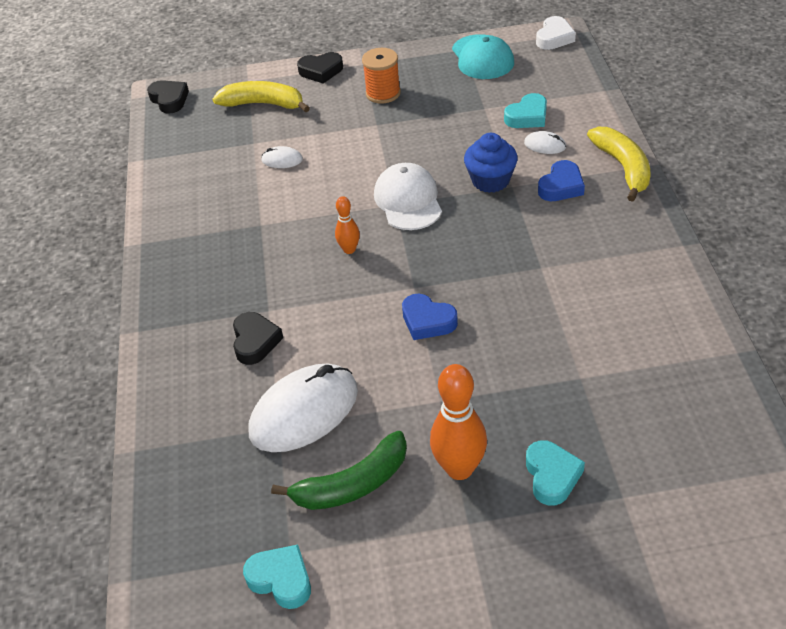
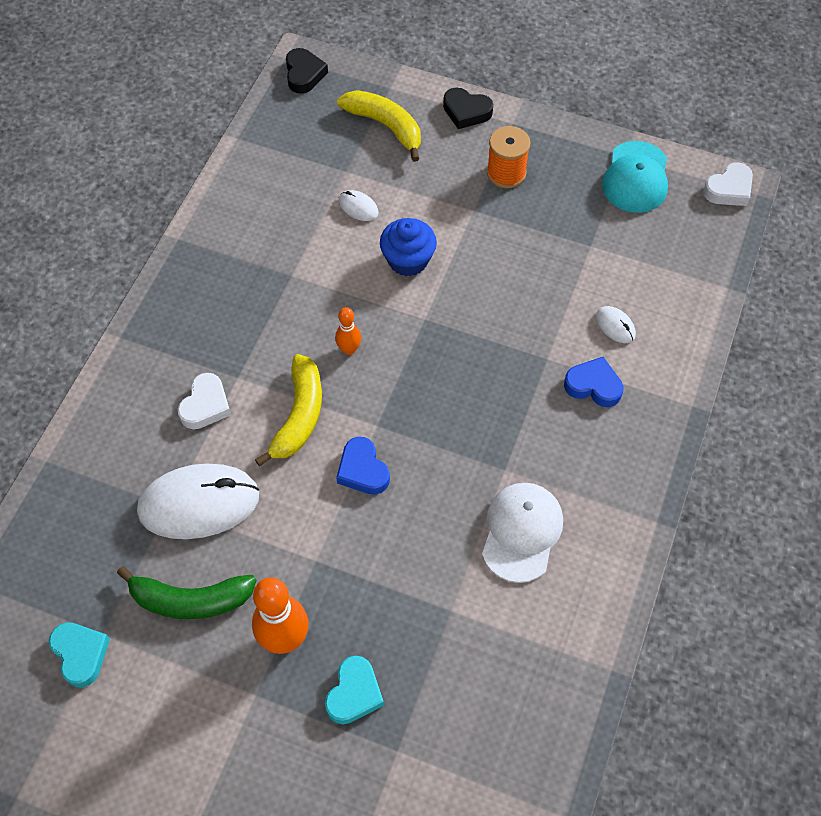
camera: 25 degrees right, 15 degrees up
(255, 341) = (206, 405): black heart -> white heart
(408, 200) = (439, 321): white cap -> white cap (521, 532)
(490, 180) = (532, 340): blue cupcake -> blue cupcake (408, 260)
(527, 116) = (625, 280): turquoise heart -> none
(561, 186) = (593, 386): blue heart -> blue heart turned 135 degrees counterclockwise
(623, 168) = (670, 397): yellow banana -> yellow banana (299, 416)

